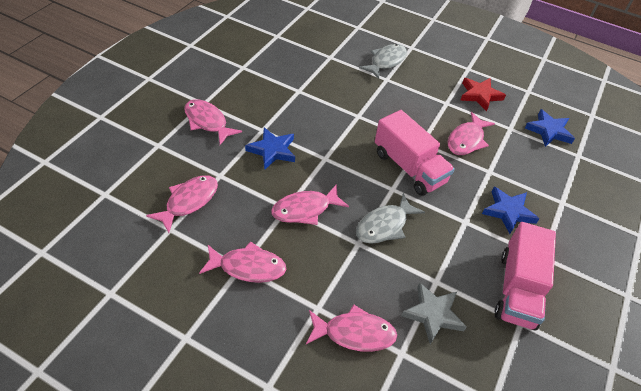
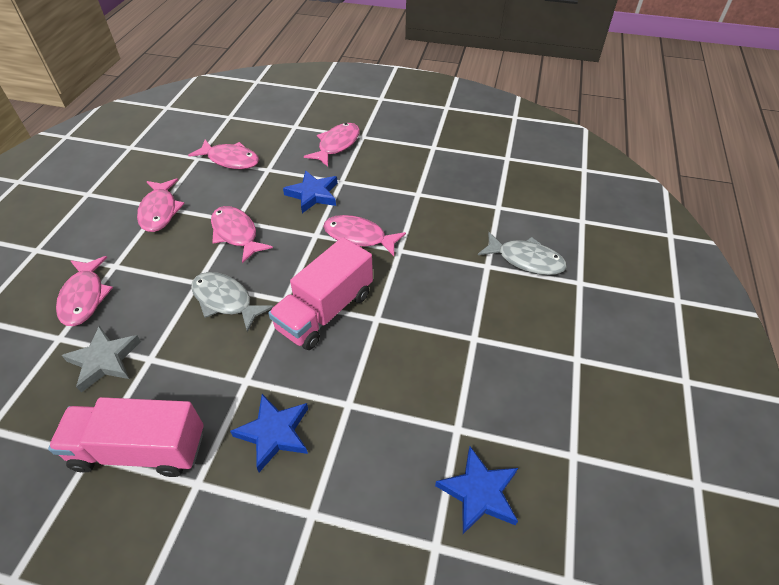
camera: 80 degrees right, 0 degrees up
(466, 140) = (403, 370): pink fish -> pink fish (358, 237)
(480, 95) = (517, 380): red star -> none

